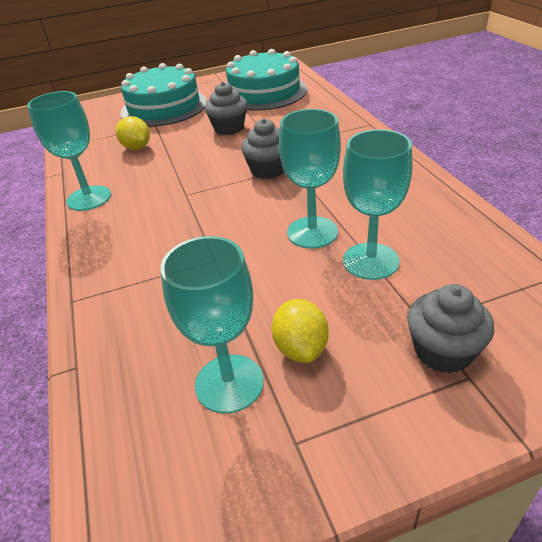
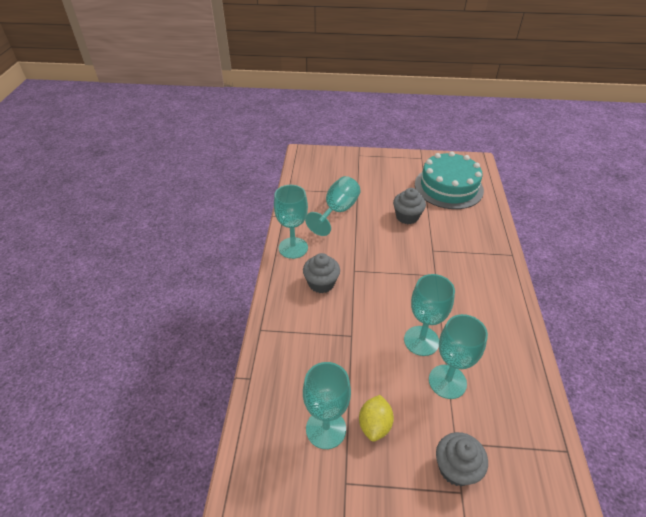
camera: 20 degrees right, 5 degrees up
(137, 147) = (337, 211): yellow lemon -> turquoise goblet
(164, 107) = (369, 175): turquoise cake -> none
(268, 170) = (417, 271): grey cupcake -> grey cupcake (321, 283)

